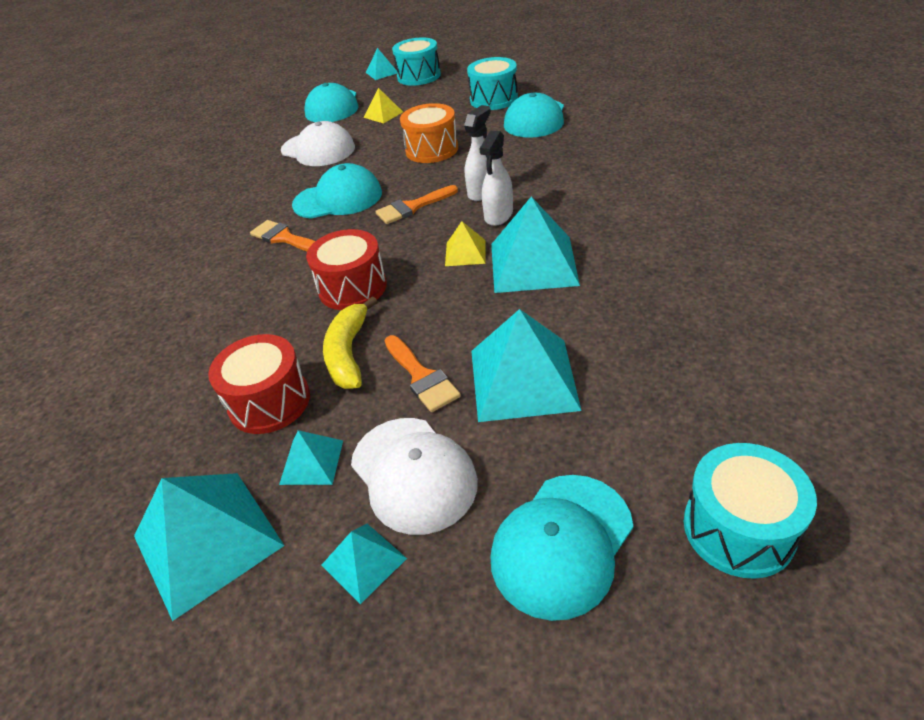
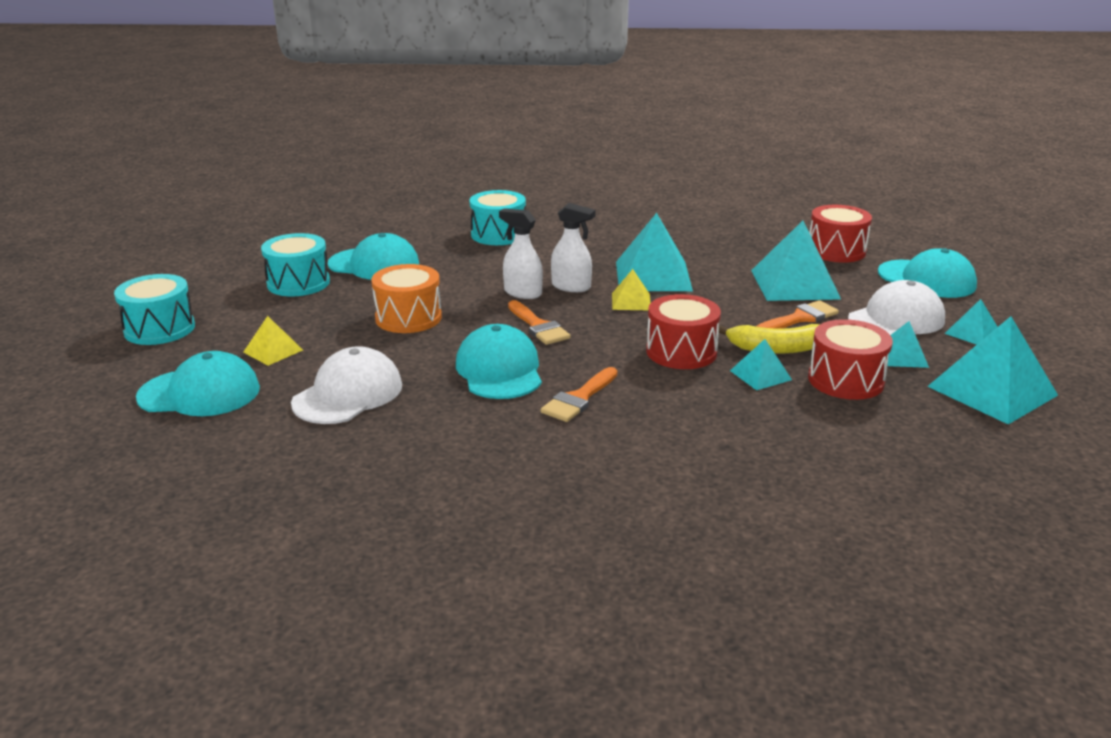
camera: 95 degrees left, 15 degrees down
(382, 72) = (104, 358): turquoise pyramid -> turquoise pyramid (760, 375)
(660, 437) = (836, 251): none -> red drum
(738, 528) = (894, 241): turquoise drum -> turquoise drum (498, 234)

